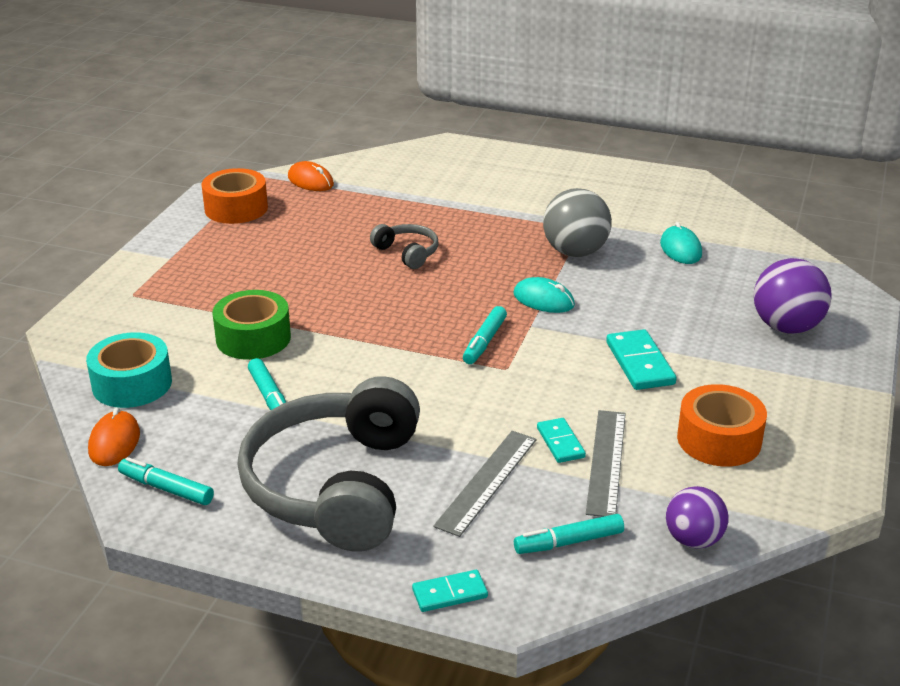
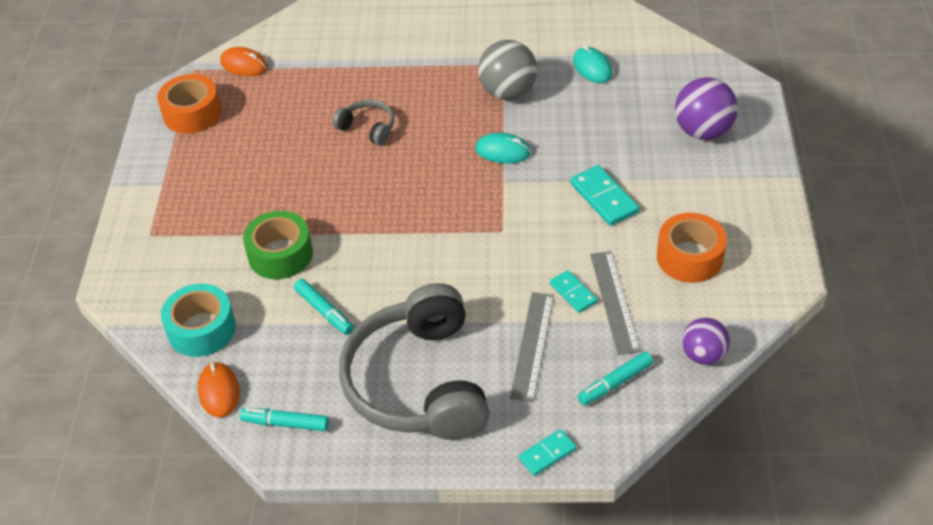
camera: 15 degrees left, 15 degrees up
(485, 341) = (473, 208): turquoise marker -> none

